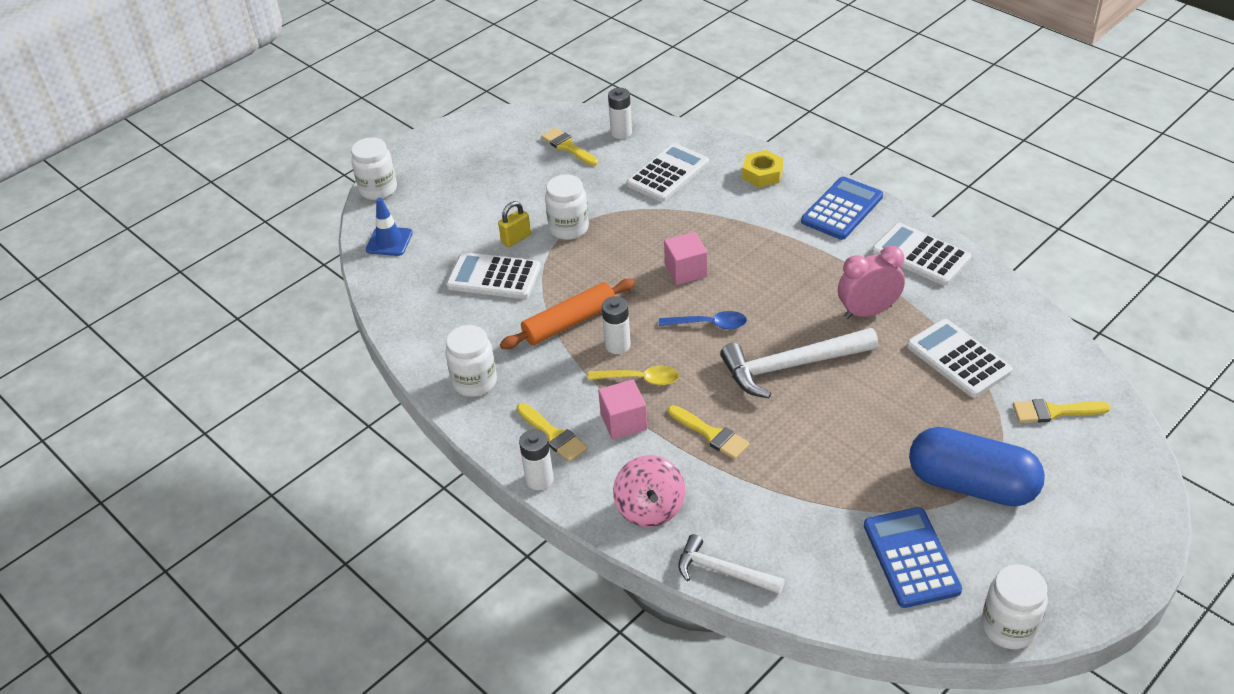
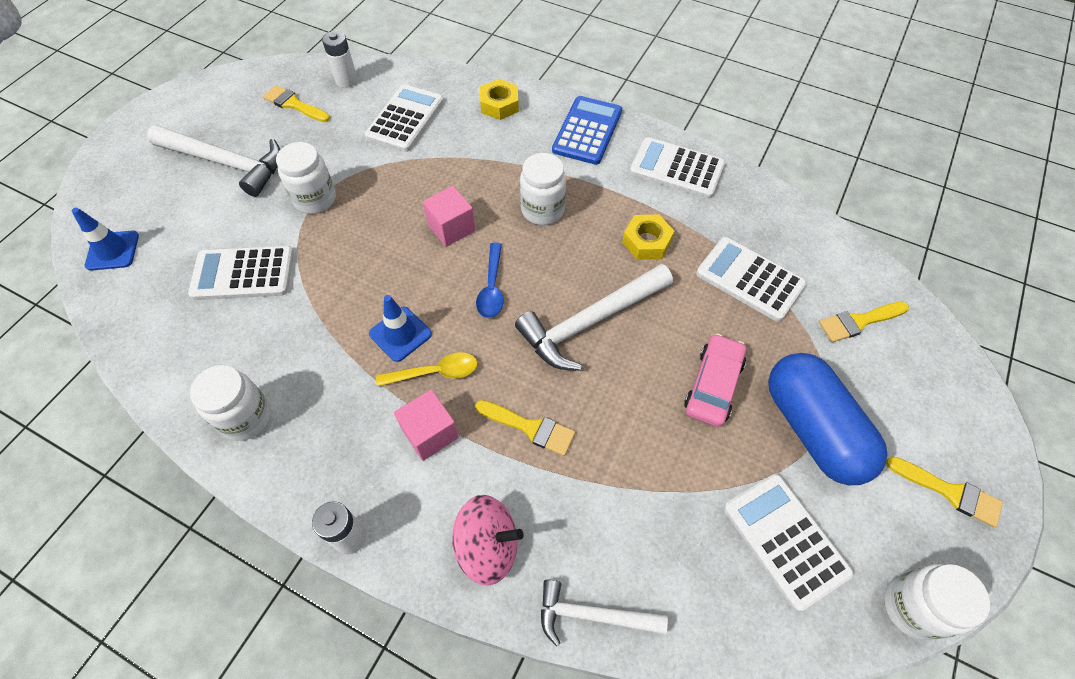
camera: 20 degrees left, 15 degrees up
(378, 189) = (90, 187): white jar -> white jar (542, 210)
(497, 187) = (226, 163): none -> white hammer
(516, 238) = (259, 221): yellow padlock -> none
(553, 435) = (353, 470): yellow brush -> yellow brush (949, 492)
(569, 322) = (340, 315): orange rolling pin -> none
(617, 345) = (400, 334): white battery -> blue traffic cone
(650, 508) = (487, 546): pink spinning top -> pink spinning top turned 60 degrees counterclockwise
(709, 324) = (492, 288): blue spoon -> blue spoon turned 105 degrees clockwise
(868, 312) = (646, 242): pink clock -> yellow nut
(889, 434) = (713, 385): none -> pink car
(911, 558) = (785, 540): blue calculator -> white calculator
(971, 484) = (812, 429): blue capsule -> blue capsule turned 60 degrees clockwise

